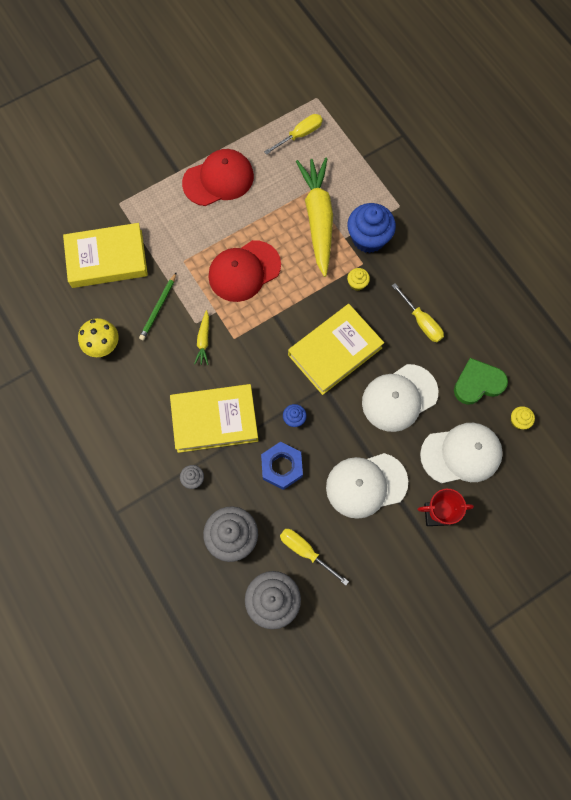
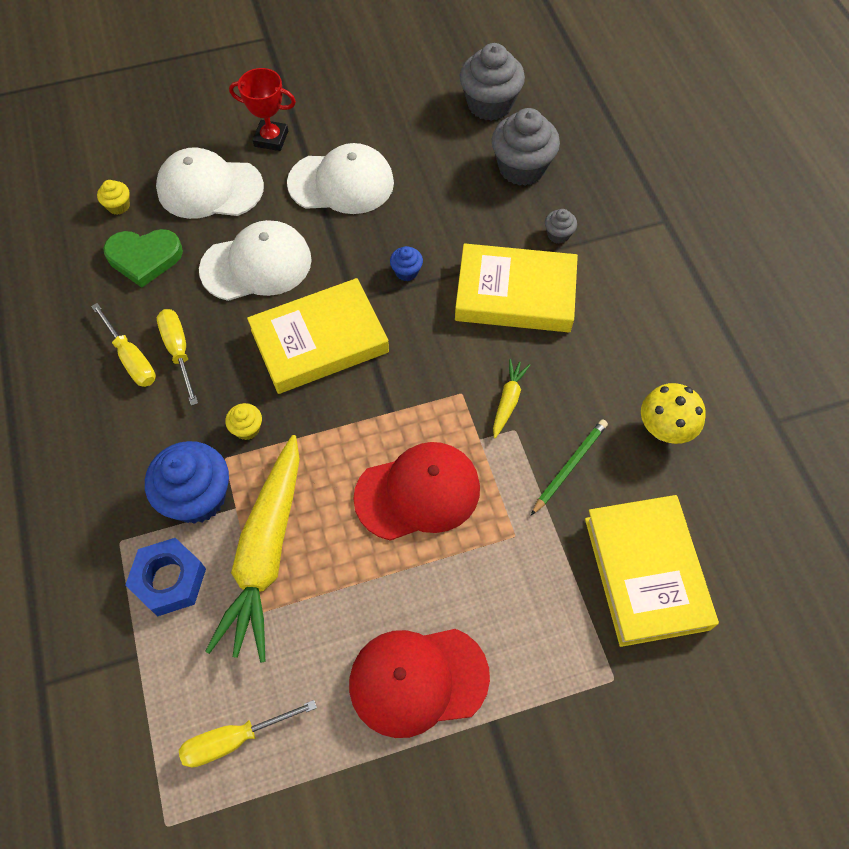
camera: 165 degrees left, 10 degrees down
(107, 259) = (646, 573): yellow book -> yellow book turned 75 degrees clockwise
(281, 467) = (440, 223): blue nut -> blue nut (169, 580)
(305, 551) = (438, 137): yellow screwdriver -> yellow screwdriver (131, 358)

